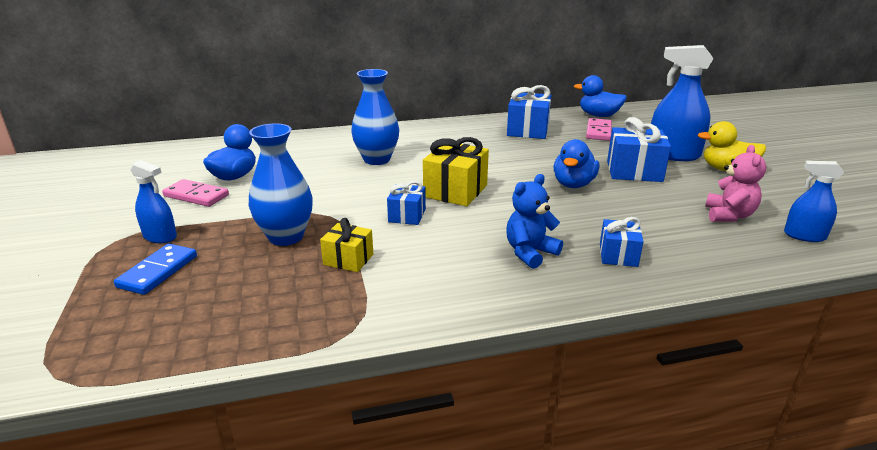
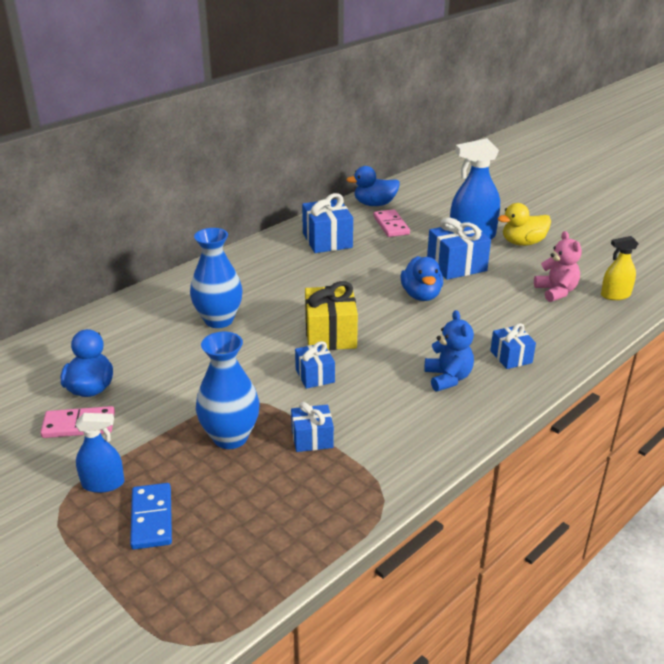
camera: 30 degrees left, 5 degrees up
(348, 259) = (312, 439): yellow gift -> blue gift
(530, 253) = (448, 378): blue teddy bear -> blue teddy bear turned 150 degrees clockwise
(804, 236) = (615, 295): blue spray bottle -> yellow spray bottle

